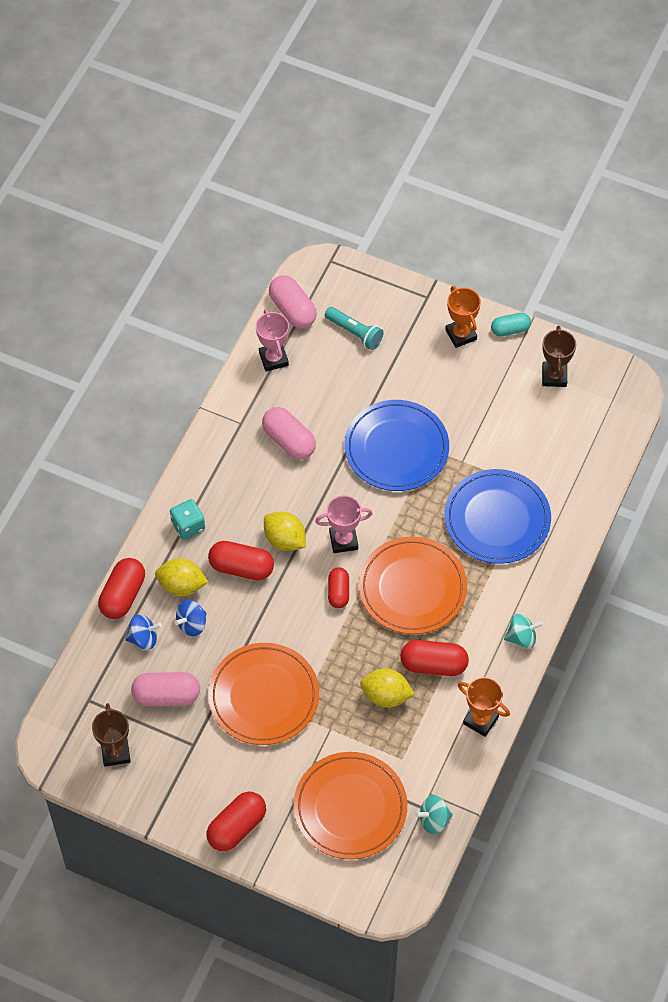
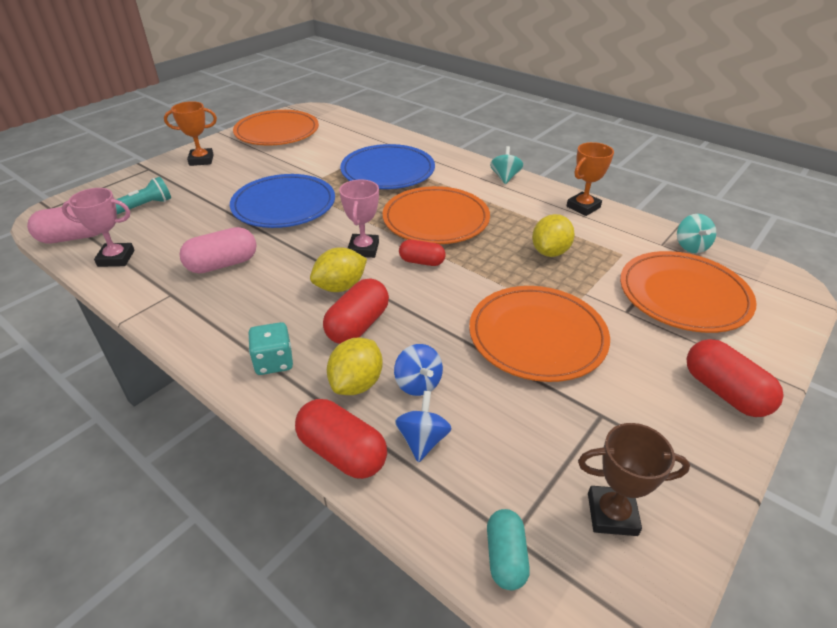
camera: 75 degrees left, 20 degrees down
(166, 695) = (521, 430): pink capsule -> none
(433, 664) = (521, 221): red capsule -> none
(510, 329) = (219, 141): turquoise capsule -> turquoise capsule (505, 557)
(554, 376) = (277, 132): brown trophy -> orange plate

